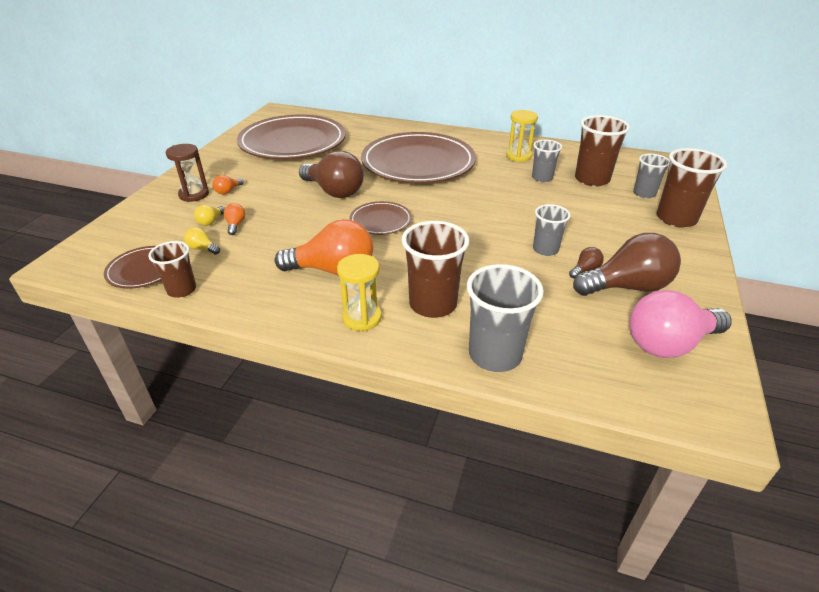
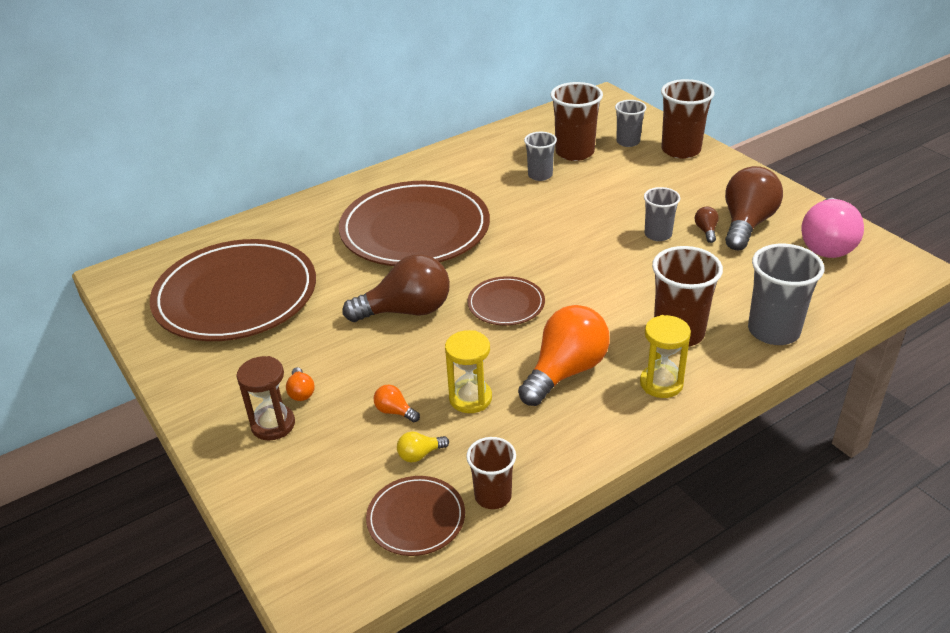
camera: 50 degrees left, 0 degrees up
(211, 221) = (362, 429): yellow light bulb -> none
(518, 156) = (482, 166): yellow hourglass -> yellow hourglass (470, 398)

